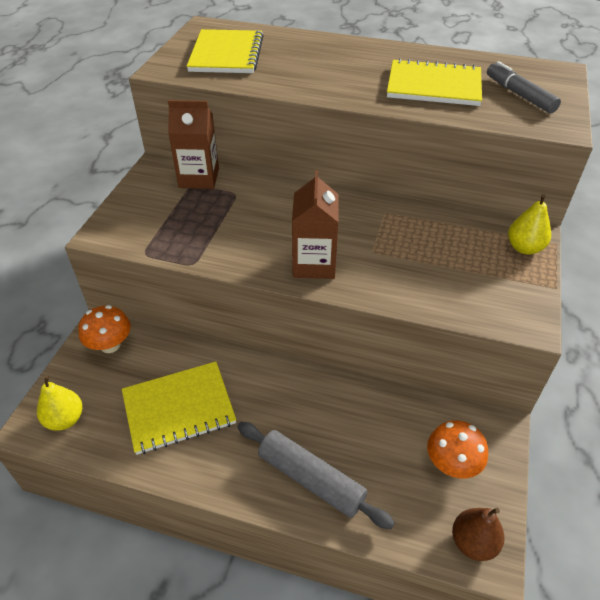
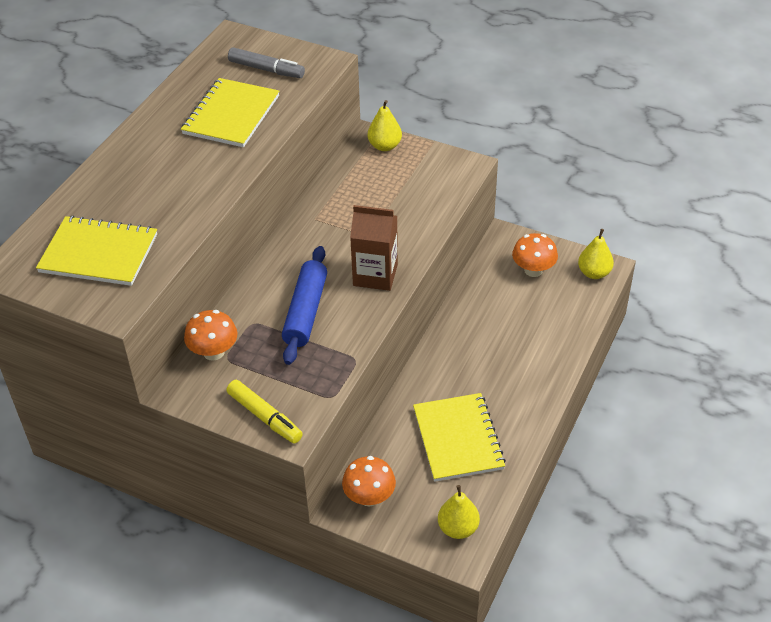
camera: 80 degrees left, 0 degrees up
(123, 216) = (265, 417): none -> yellow marker
(199, 178) = (213, 352): brown carton -> orange mushroom
(254, 223) = (305, 312): none -> blue rolling pin
(311, 479) = (538, 353): grey rolling pin -> none
(473, 542) = (594, 273): brown pear -> yellow pear
(519, 95) = (266, 69): grey marker -> grey marker turned 135 degrees counterclockwise

